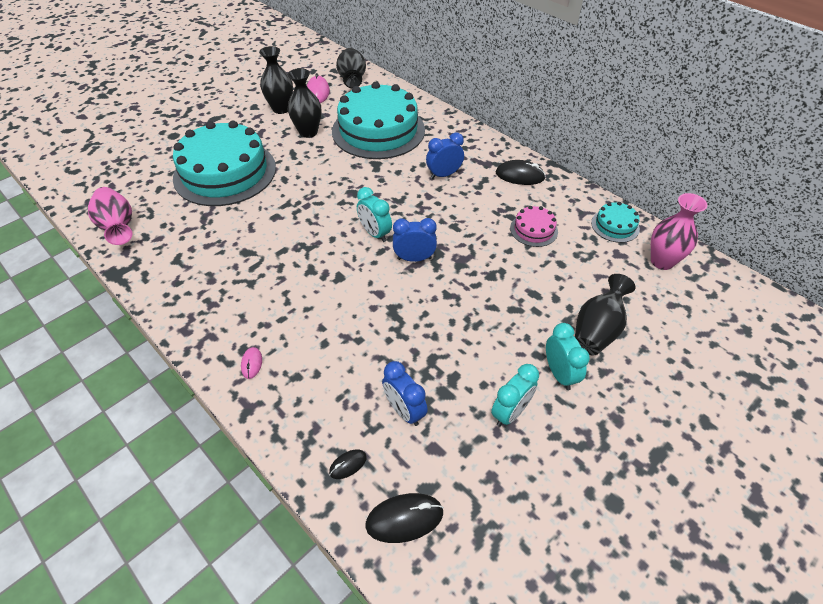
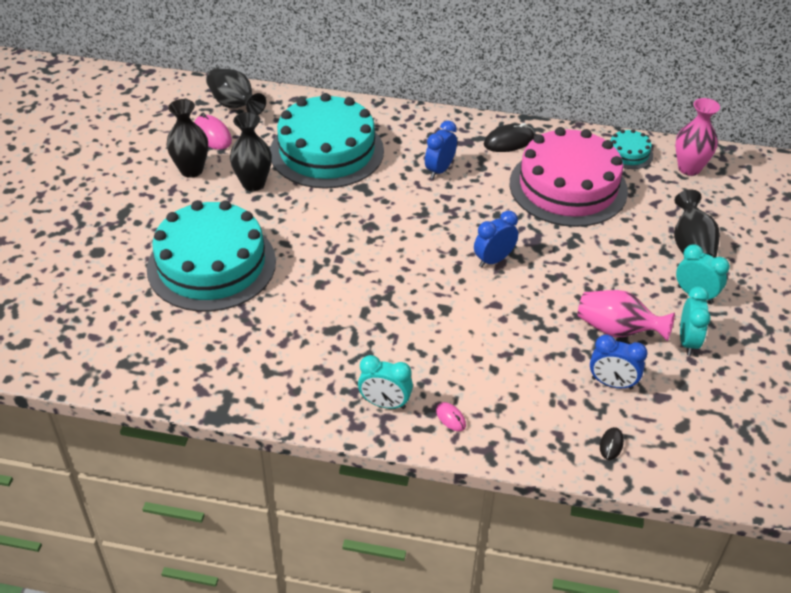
camera: 35 degrees left, 5 degrees down
(118, 227) = (161, 372): pink vase -> pink vase (617, 330)
(375, 233) = (435, 254): turquoise clock -> turquoise clock (385, 403)
(404, 518) = (687, 454): black mouse -> none
(533, 230) = (568, 187): pink cake -> pink cake, size x2.34

